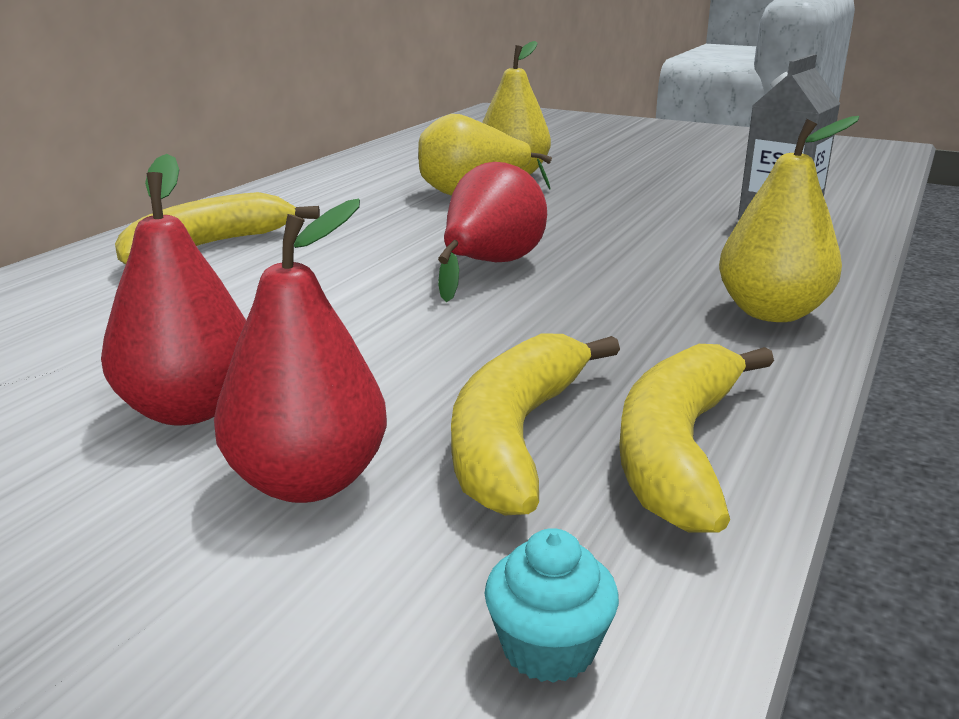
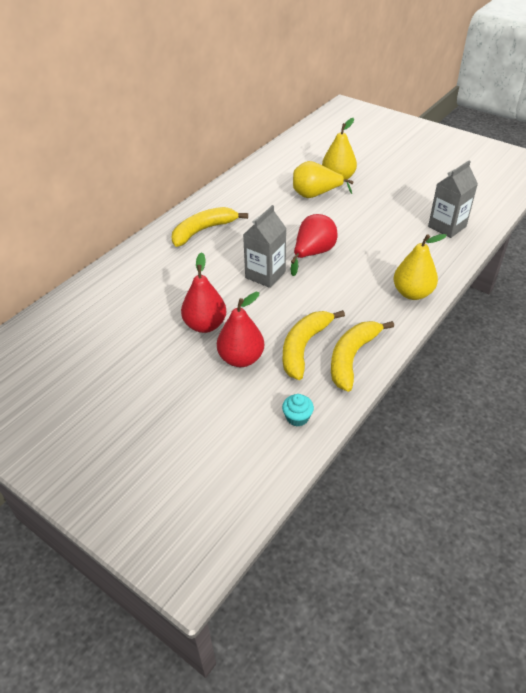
camera: 10 degrees right, 20 degrees up
(371, 304) = (265, 275): none -> grey carton

